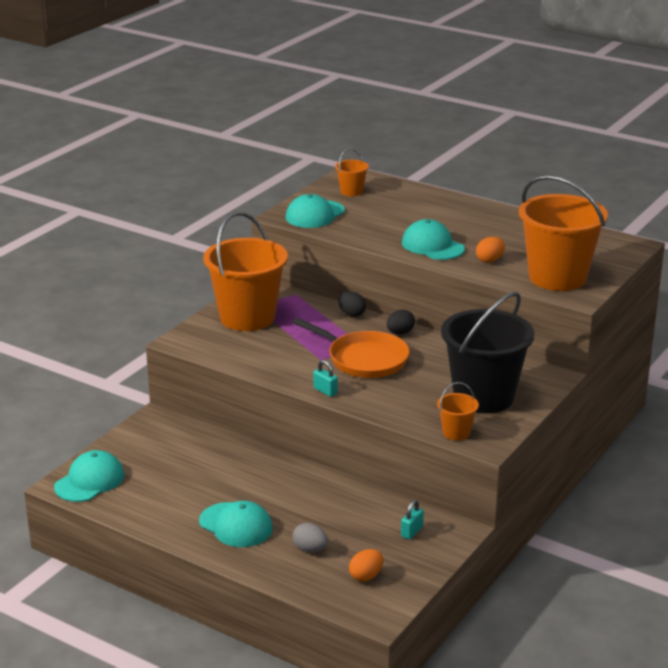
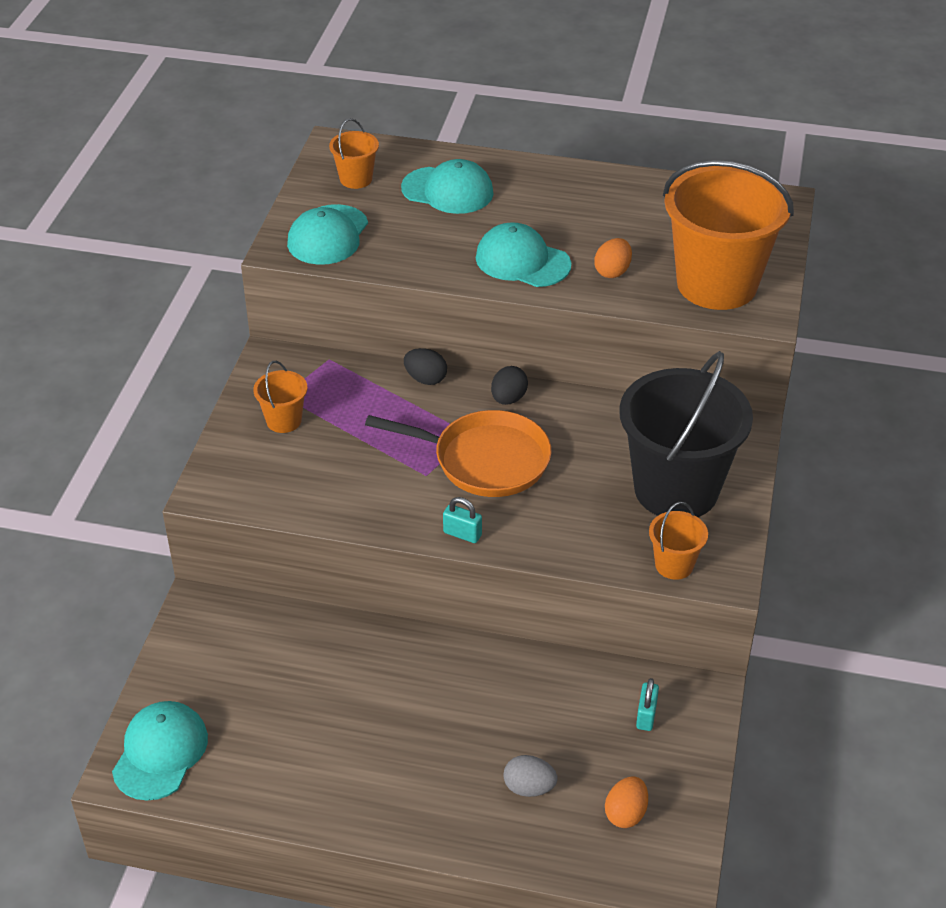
camera: 20 degrees left, 15 degrees up
(236, 525) = (408, 774): turquoise cap -> turquoise cap (447, 190)
(247, 317) = (284, 421): orange bucket -> orange bucket, size x0.44

